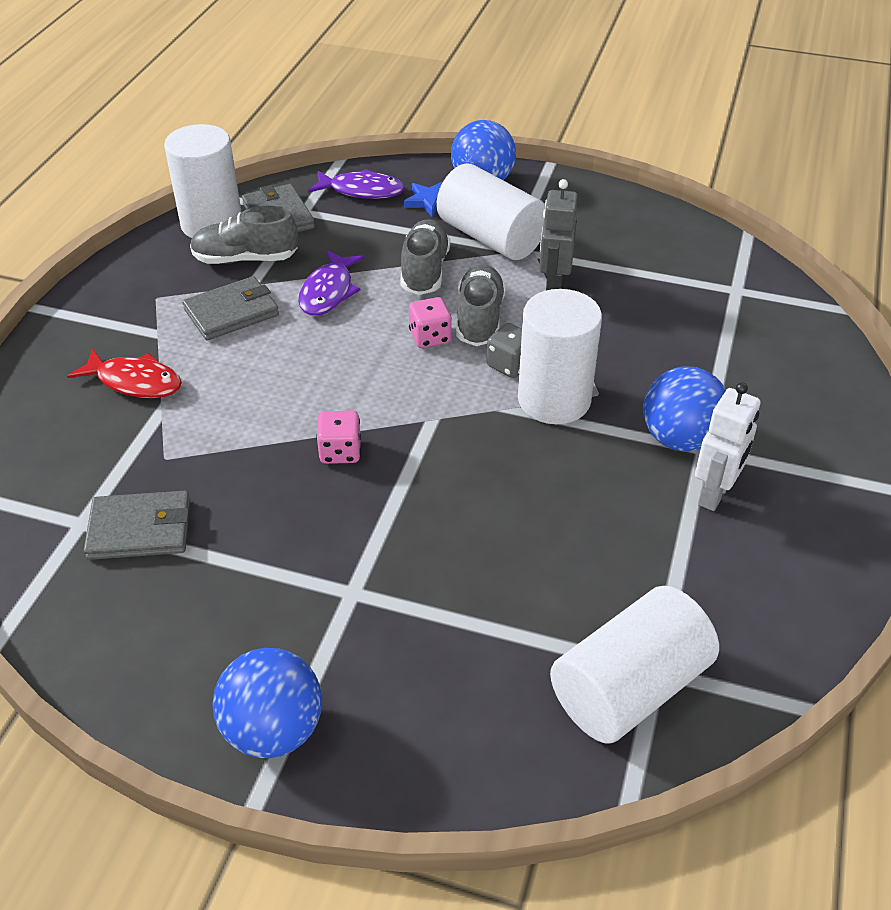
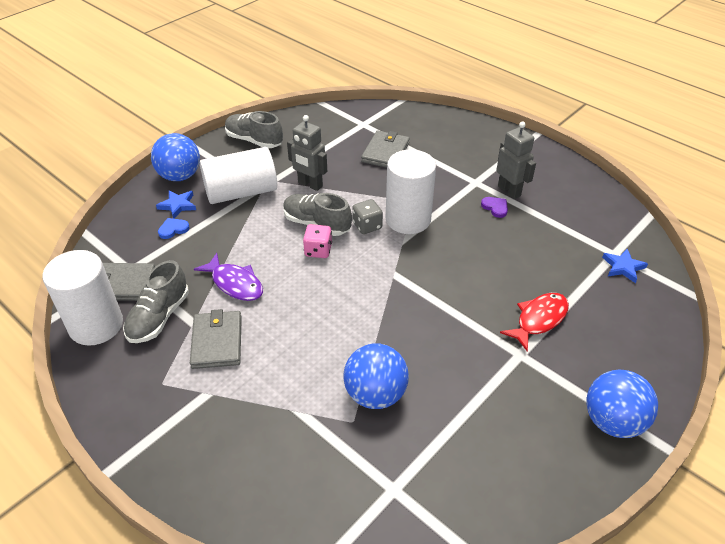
camera: 65 degrees left, 0 degrees up
(135, 382) = (256, 420): red fish -> red fish (538, 319)
(140, 529) = (417, 452): grey wallet -> grey wallet (385, 152)
(340, 452) = (399, 324): pink dice -> none
(362, 190) = (134, 232): purple fish -> none
(387, 214) = (173, 229): none -> blue heart
(424, 271) = (251, 231): grey shoe -> grey shoe (254, 140)
(629, 688) = (623, 267): white cylinder -> blue star
(657, 487) = (495, 207): none -> purple heart
(680, 439) = (464, 187): blue ball -> blue ball (375, 394)
(715, 494) = (509, 191): white robot -> grey robot

